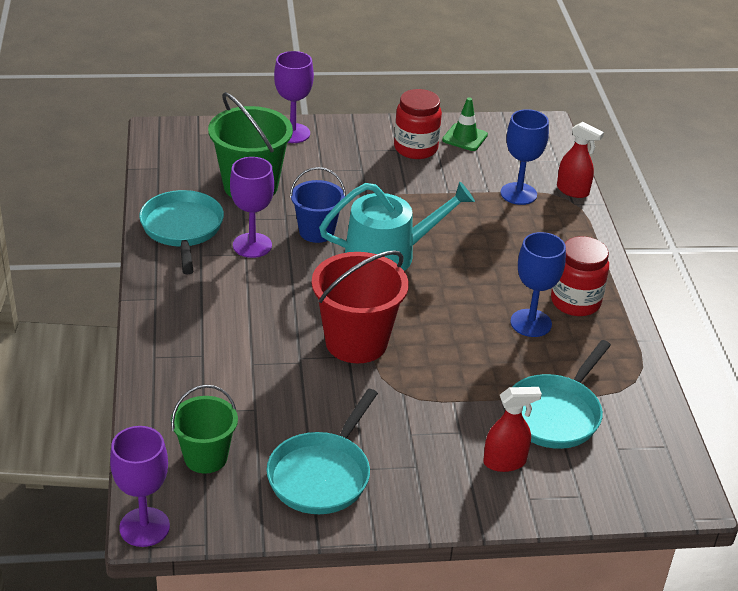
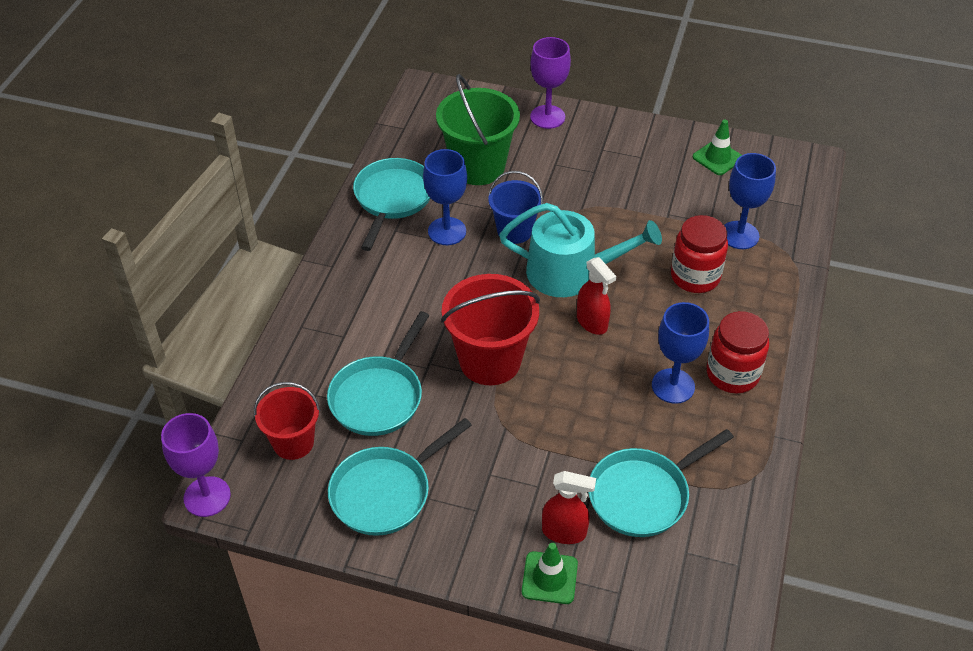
camera: 25 degrees right, 10 degrees up
(205, 457) = (293, 442): green bucket -> red bucket
(252, 245) = (447, 231): purple goblet -> blue goblet
(268, 397) = (379, 396): none -> turquoise pan
(415, 148) = (660, 160): red jar -> red jar (695, 277)
(513, 502) = (549, 578): none -> green traffic cone
(573, 191) = (799, 245): red spray bottle -> red spray bottle (592, 323)

